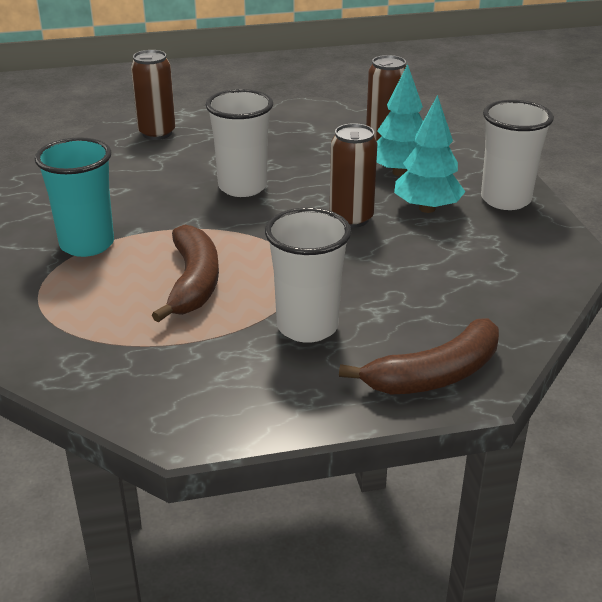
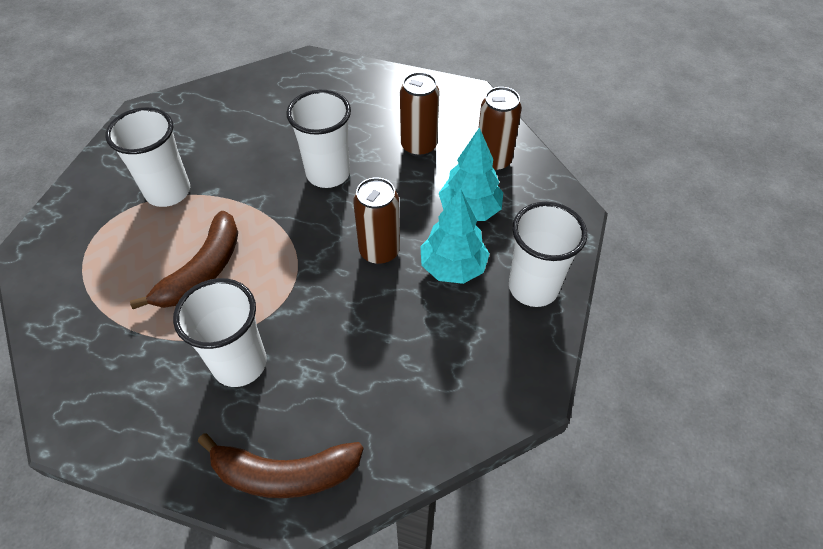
camera: 30 degrees right, 20 degrees up
(87, 244) = (168, 192): turquoise cup -> white cup
(157, 133) = (317, 81): brown can -> brown can (418, 146)

